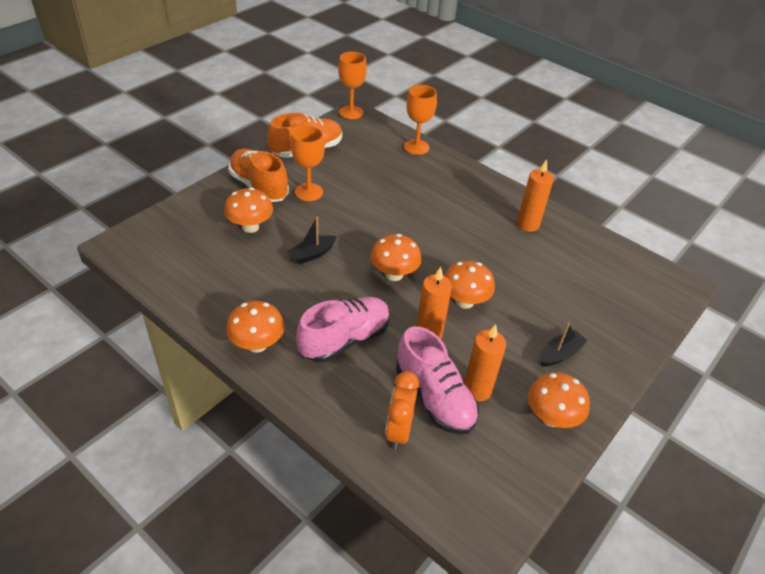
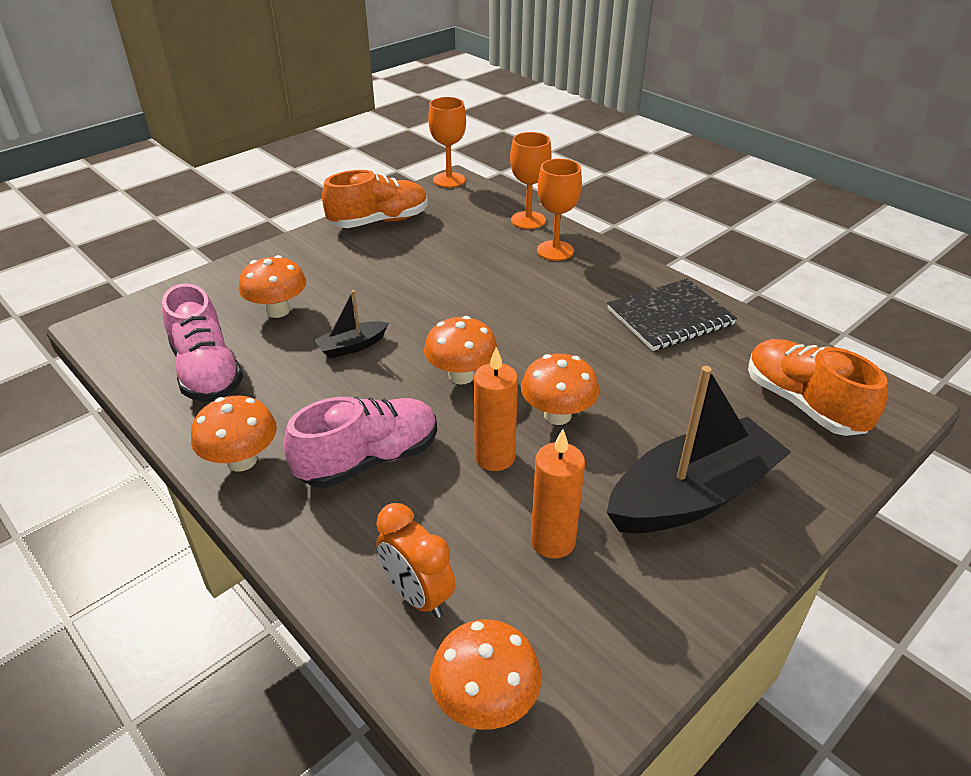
camera: 10 degrees right, 5 degrees down
(259, 187) = (304, 263): orange shoe -> orange shoe (803, 404)
(308, 192) = (368, 271): orange goblet -> orange goblet (555, 251)
(399, 431) = (417, 595): orange clock -> orange clock turned 60 degrees counterclockwise
(434, 398) = (483, 549): pink shoe -> pink shoe (207, 372)
(528, 224) = (670, 317): orange candle -> black notebook
(551, 417) = (665, 590): orange mushroom -> orange mushroom (485, 701)
(559, 354) = (692, 495): black boat -> black boat, size x2.20

